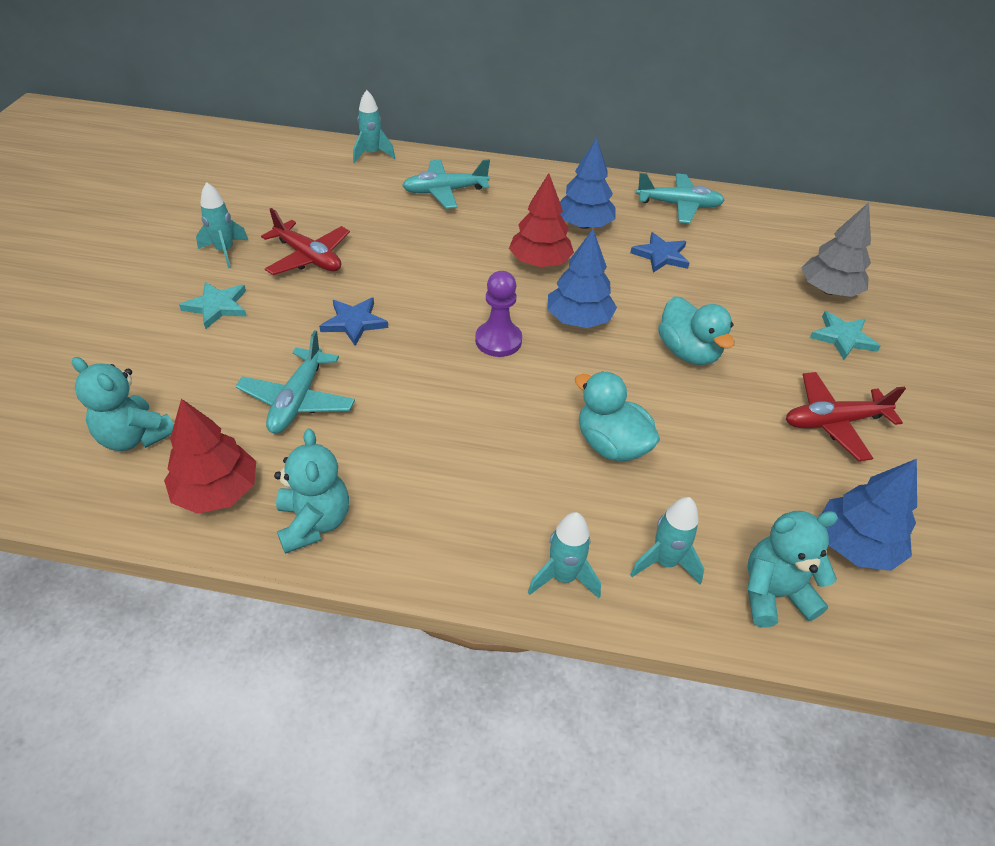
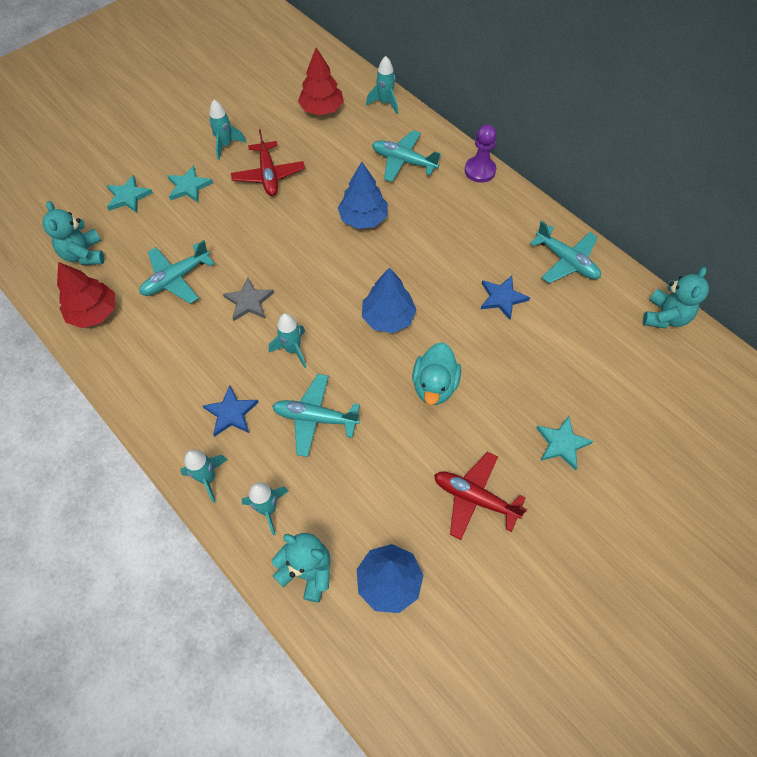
camera: 40 degrees right, 15 degrees up
(140, 350) = (128, 196): none -> turquoise star
(314, 522) = (121, 361): turquoise teddy bear -> turquoise teddy bear (665, 316)
(354, 322) = (251, 241): blue star -> blue star (231, 413)
(414, 378) = (249, 301): none -> grey star
(498, 341) = (322, 303): purple pawn -> purple pawn (480, 170)
(515, 397) = (292, 349): none -> turquoise rocket
(540, 262) = (409, 257): red tree -> red tree (322, 109)
(584, 225) = (473, 241): blue tree -> blue tree (363, 218)
(611, 445) = (315, 418): turquoise duck -> turquoise plane
(828, 290) = (600, 400): grey tree -> none

